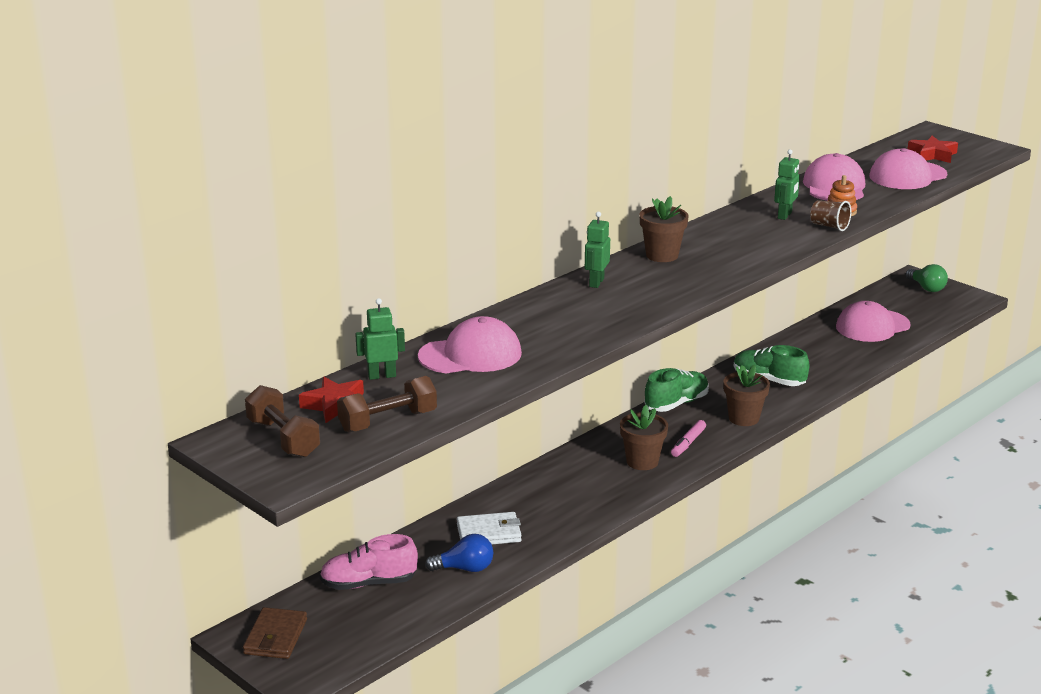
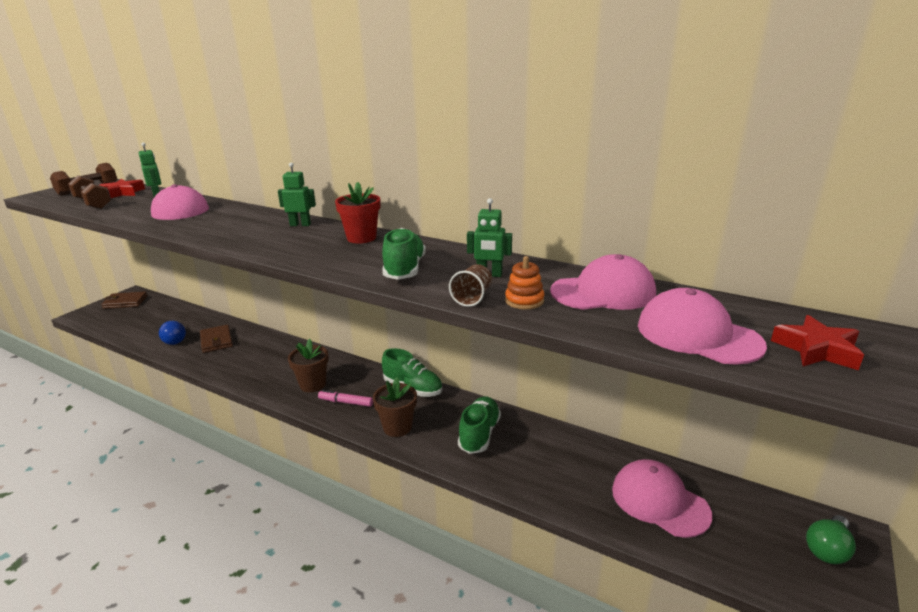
camera: 75 degrees right, 0 degrees up
(368, 583) = (168, 315): pink shoe -> none
(489, 533) = (216, 341): white wallet -> brown wallet
(662, 255) = (361, 238): brown flower pot -> red flower pot
(759, 243) = (404, 270): none -> green shoe

